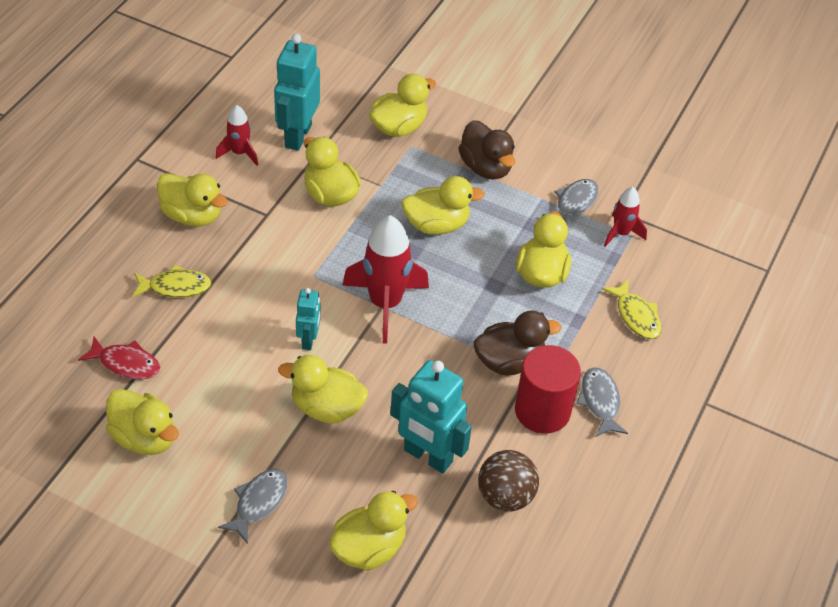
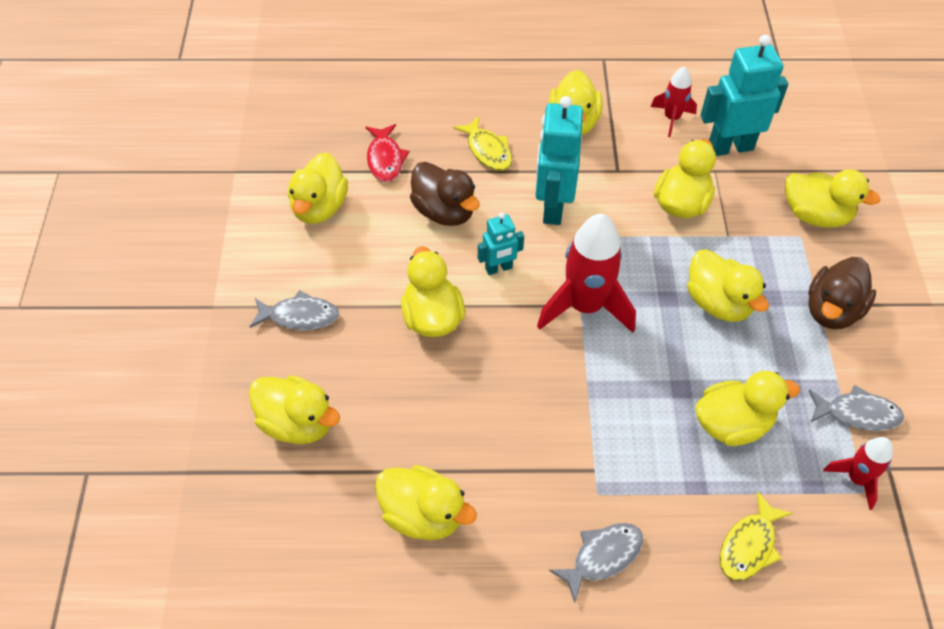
camera: 65 degrees right, 5 degrees up
(427, 456) = (428, 424): turquoise robot -> turquoise robot (552, 207)
(505, 496) = (423, 515): brown ball -> yellow duck
(509, 361) = (593, 445): brown duck -> brown duck (444, 211)
(542, 411) = (551, 504): red cylinder -> none

